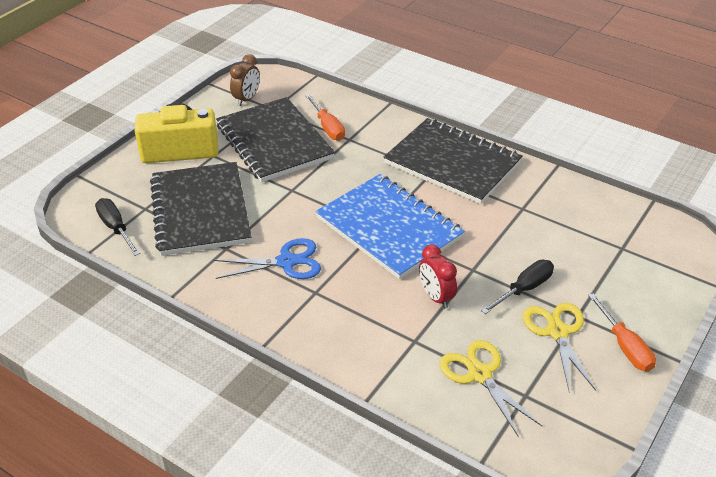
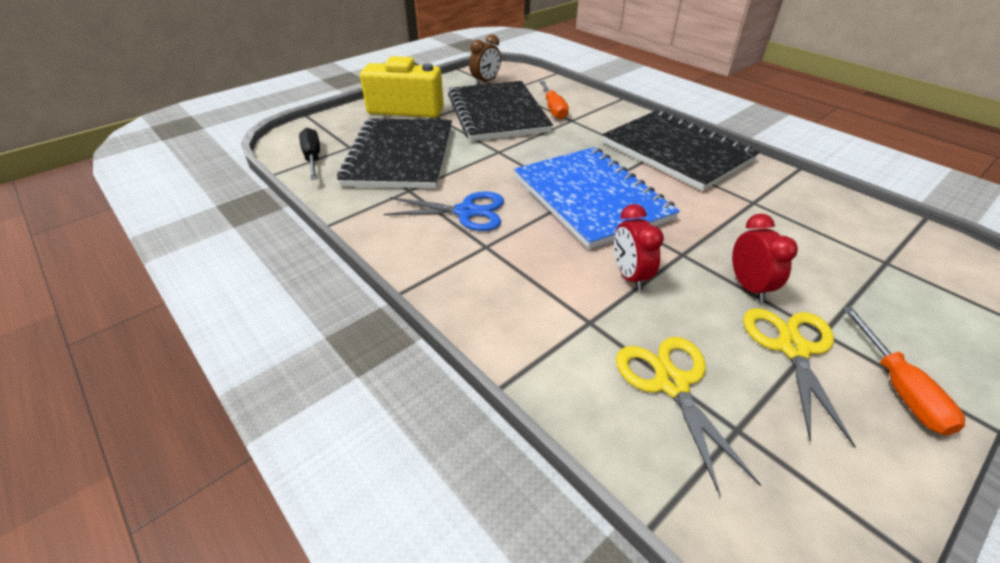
camera: 15 degrees right, 0 degrees up
(524, 289) = (748, 286): black screwdriver -> red clock

